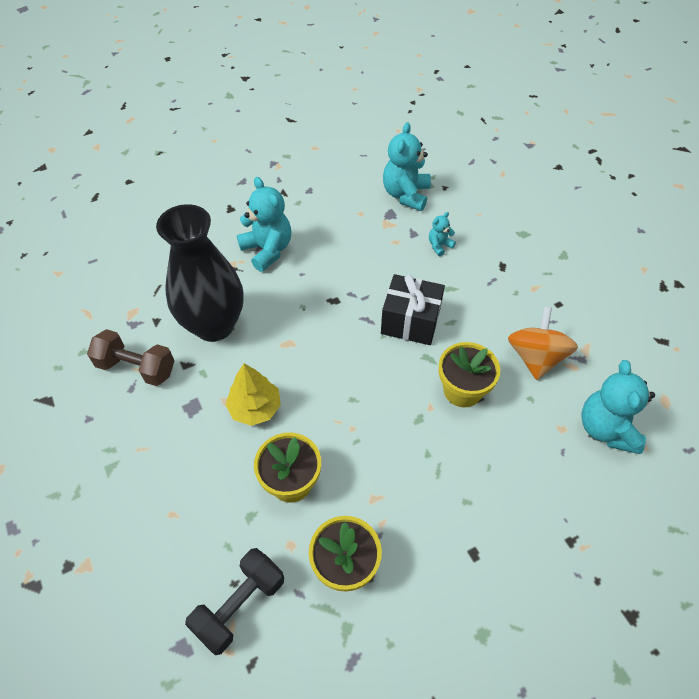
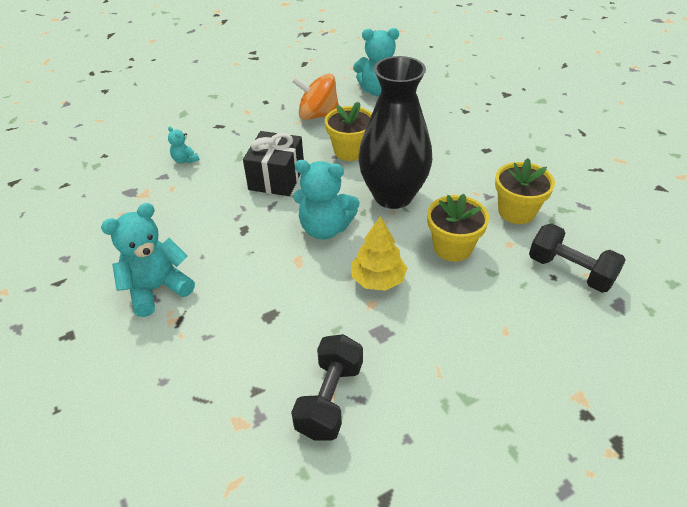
camera: 90 degrees left, 10 degrees down
(136, 368) = (330, 398): brown dumbbell -> black dumbbell
(214, 325) = (269, 327): black vase -> black vase (393, 196)
(406, 195) = (105, 181): turquoise teddy bear -> turquoise teddy bear (325, 228)

